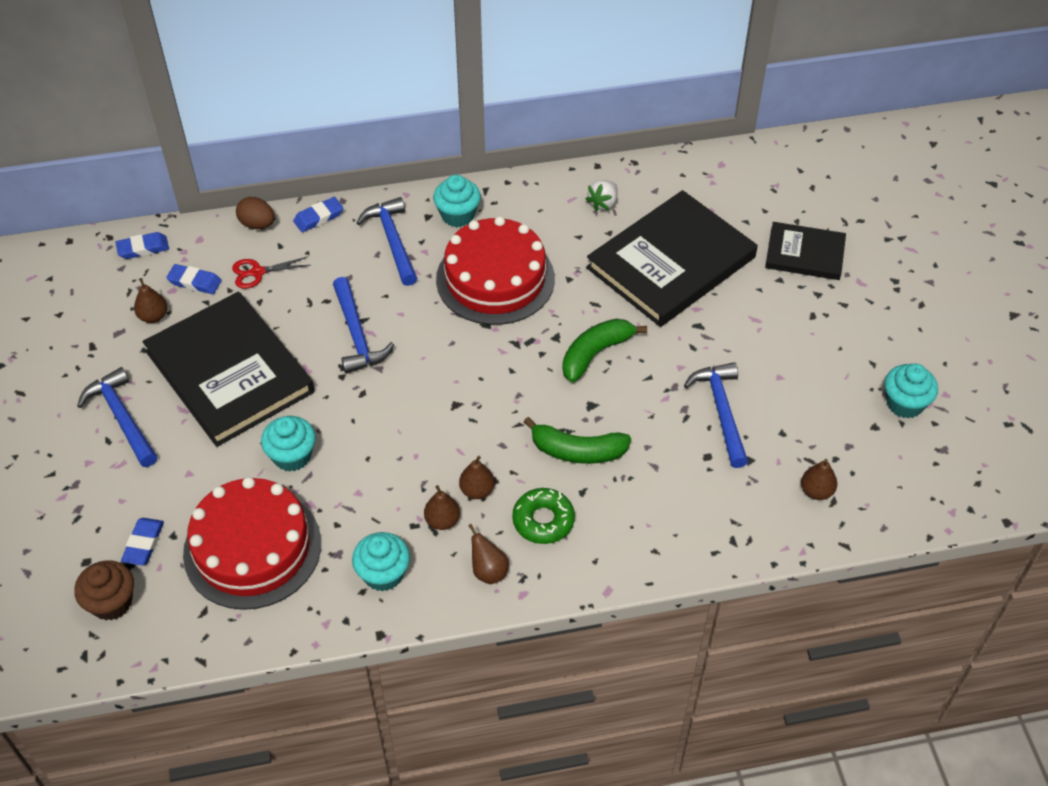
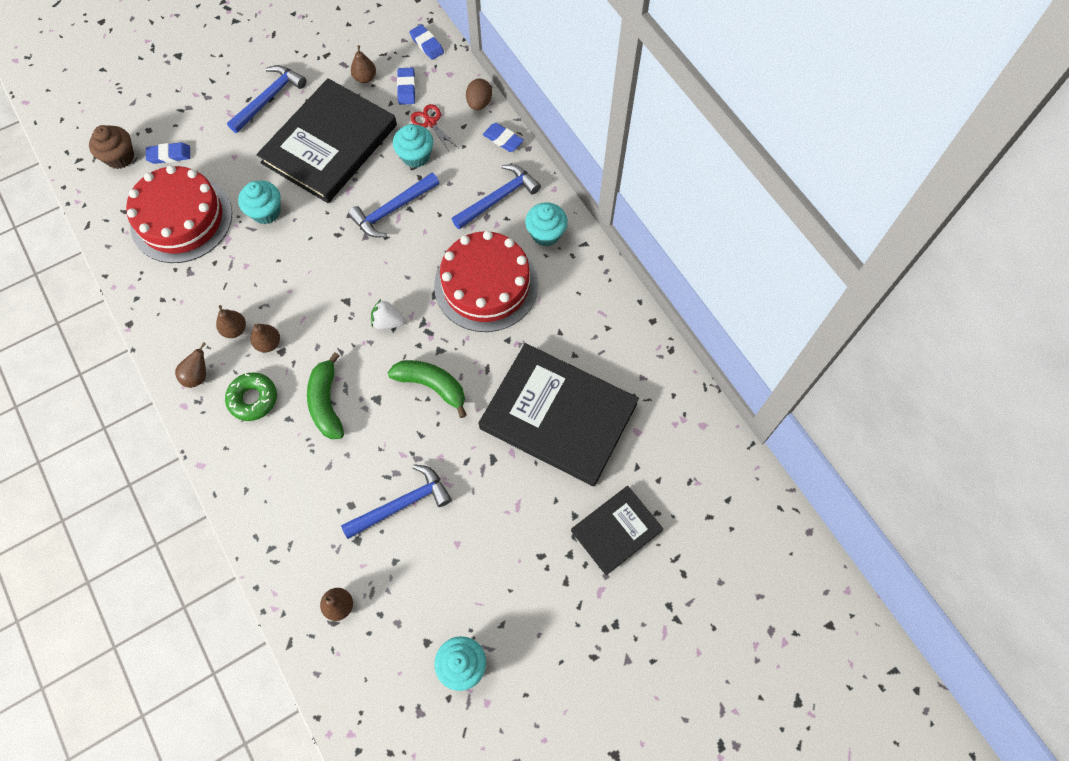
camera: 70 degrees right, 15 degrees up
(383, 574) = (179, 307): turquoise cupcake -> turquoise cupcake (415, 156)
(603, 203) = (607, 339): white strawberry -> white strawberry (388, 322)
(805, 254) = (616, 530): black book -> black book turned 60 degrees clockwise

